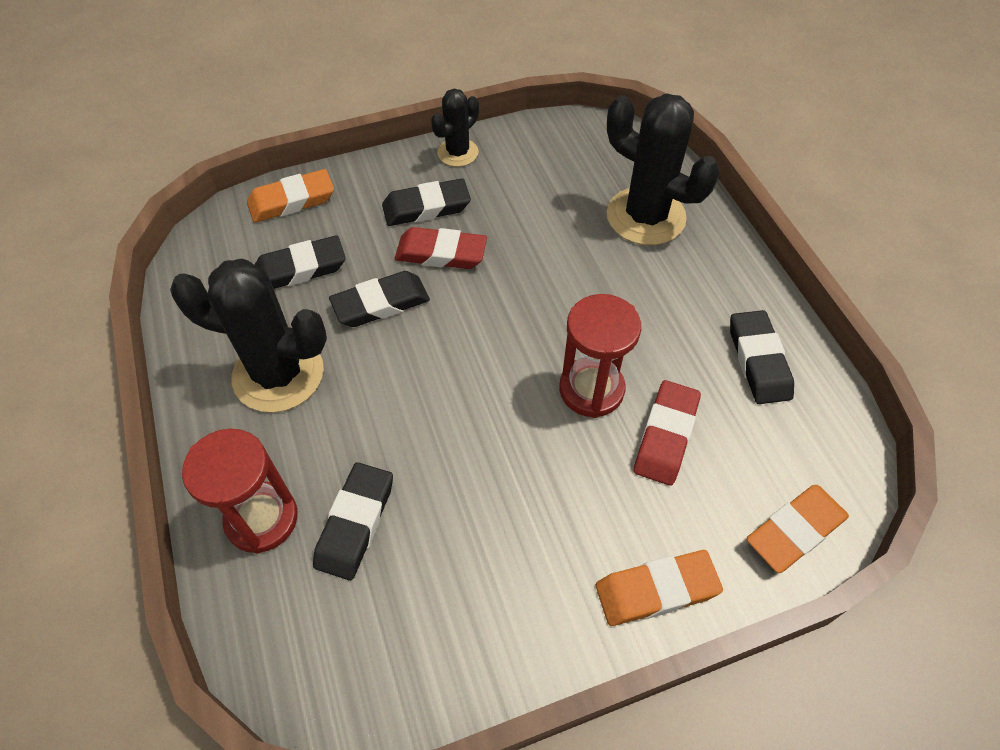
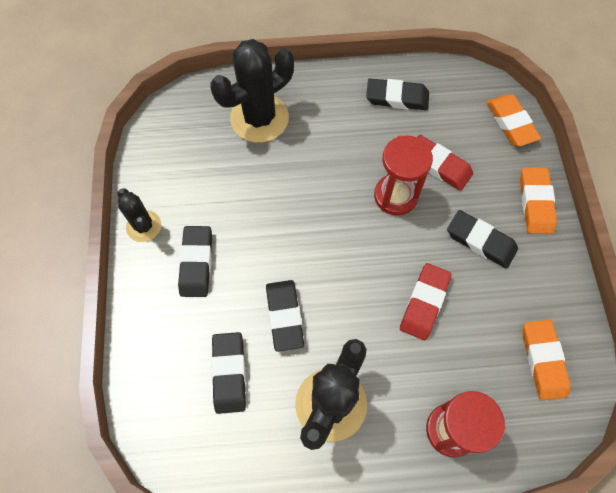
camera: 75 degrees left, 10 degrees up
(292, 201) = (148, 370): orange eraser -> orange eraser (543, 360)
(355, 523) = (465, 366): black eraser -> black eraser (480, 241)
(441, 253) = (248, 262): red eraser -> red eraser (424, 303)

